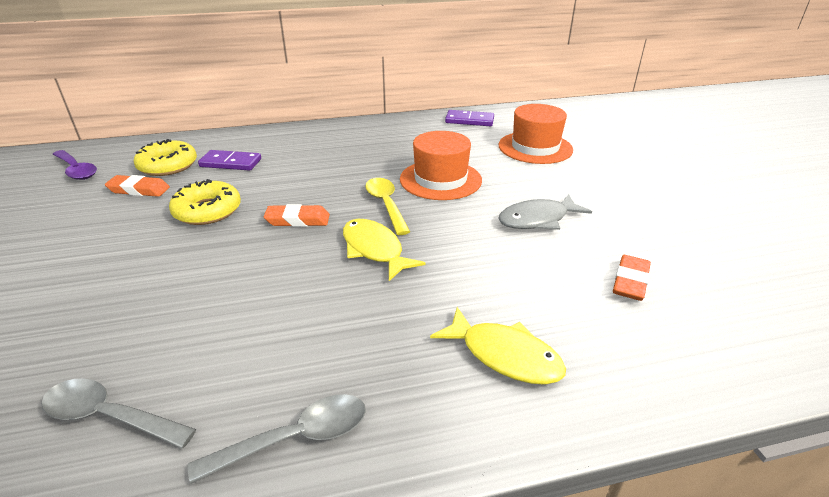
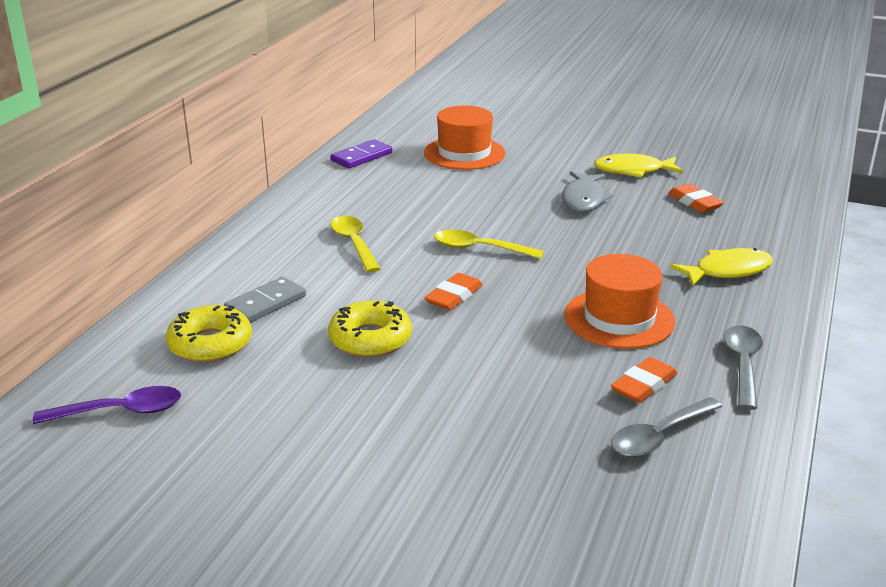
camera: 55 degrees left, 5 degrees down
(139, 190) = (255, 373): orange eraser -> orange eraser (644, 385)
(230, 163) = (266, 303): purple domino -> grey domino
(339, 160) = (354, 244): none -> yellow spoon
(374, 250) = (549, 276): yellow fish -> yellow fish (633, 171)
(440, 179) = (466, 211): orange hat -> orange hat (619, 318)

